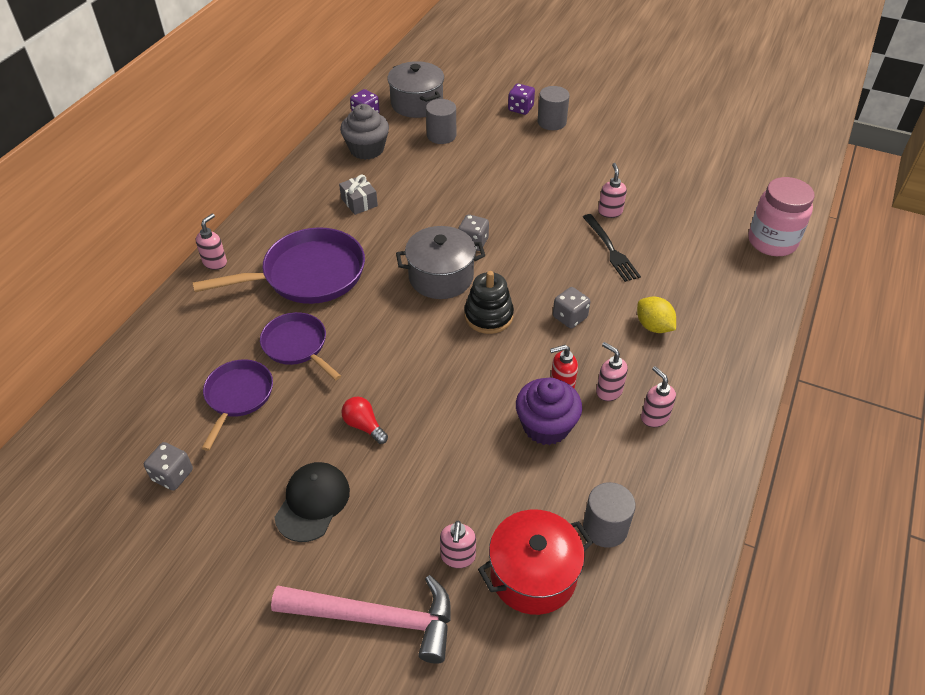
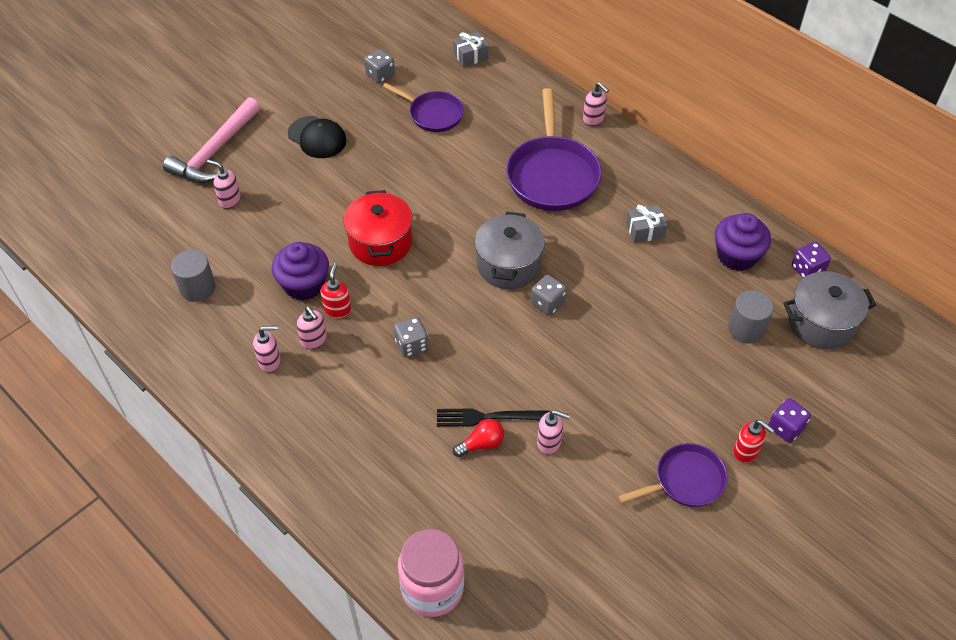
camera: 110 degrees right, 5 degrees up
(119, 392) = (470, 56): none -> grey gift
(297, 346) = (469, 154): purple pan -> purple pan (685, 480)
(364, 426) = (367, 176): red light bulb -> red light bulb (481, 444)
(366, 149) = (737, 256): grey cupcake -> purple cupcake
(488, 316) = (442, 285): black stacking toy -> none
(533, 575) = (191, 235): red pot -> red pot (380, 242)
(551, 122) = (746, 452): grey cylinder -> red soap dispenser
(608, 391) = (314, 340): pink soap dispenser -> pink soap dispenser turned 75 degrees clockwise
(653, 326) = (367, 408): yellow lemon -> none

